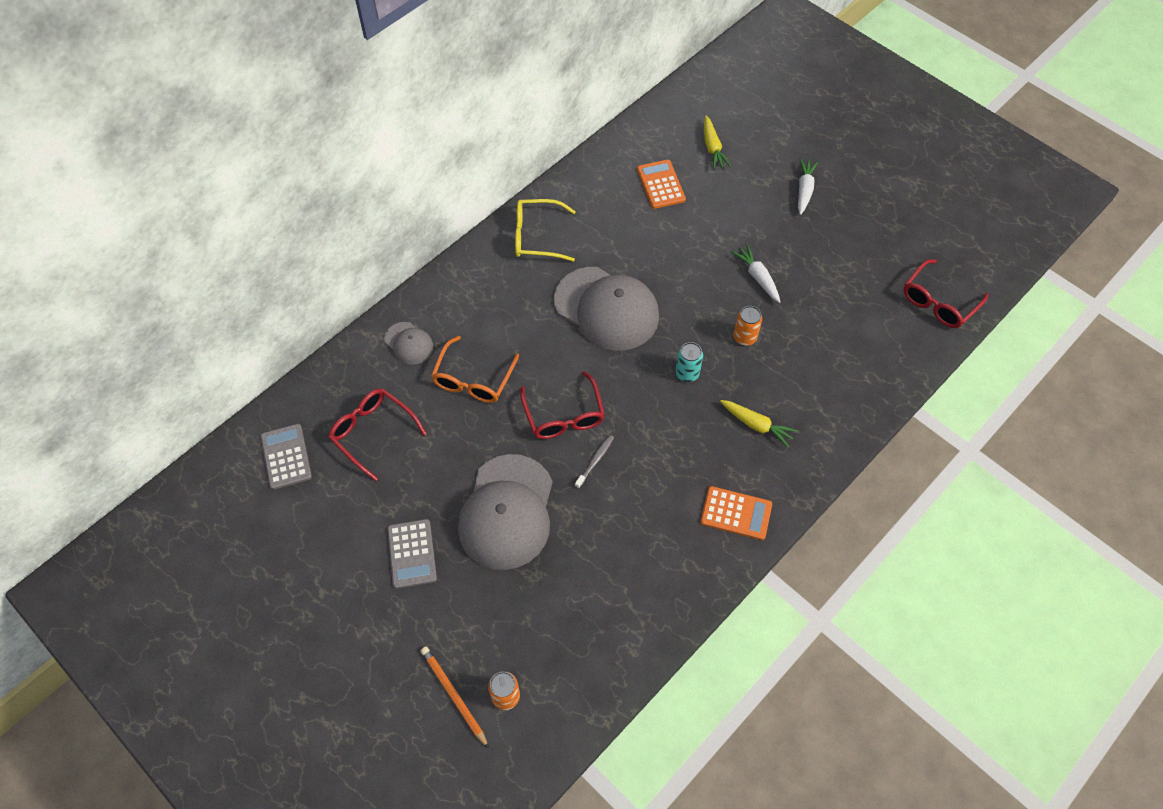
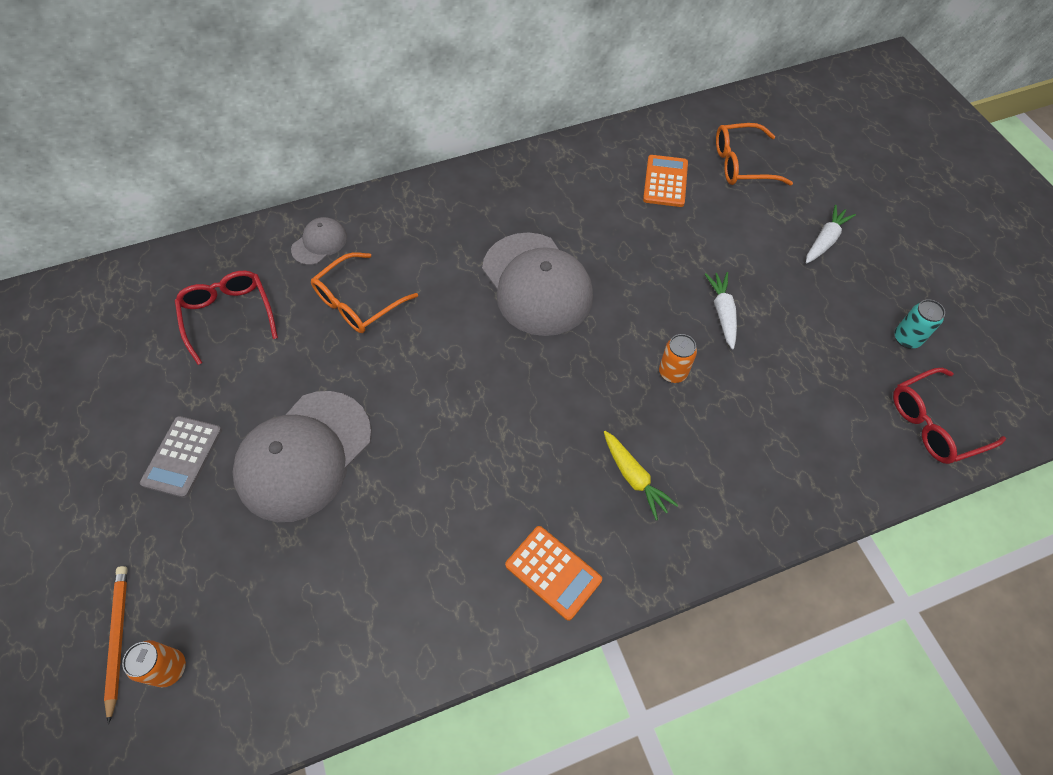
camera: 25 degrees right, 0 degrees up
(286, 457) = (135, 306): grey calculator -> none
(409, 343) = (319, 243): grey cap -> grey cap turned 120 degrees counterclockwise
(536, 236) = (507, 187): yellow glasses -> none
(564, 415) = (426, 377): red glasses -> none
(595, 461) = (430, 440): grey toothbrush -> none
(687, 373) = (585, 386): turquoise can -> turquoise can (906, 338)
(712, 148) = (741, 164): yellow carrot -> orange glasses

